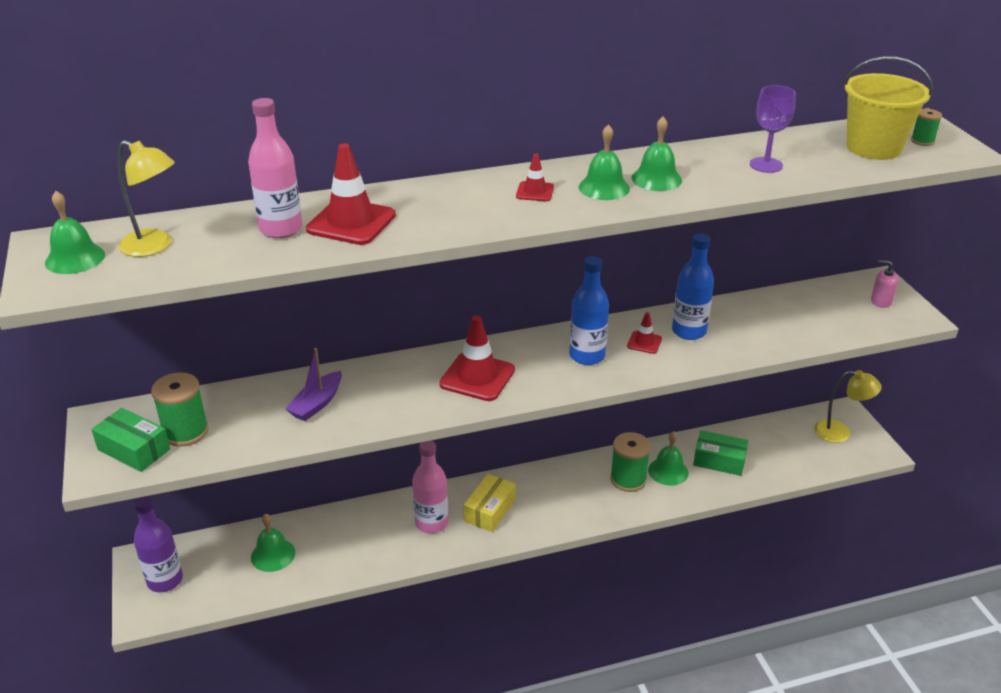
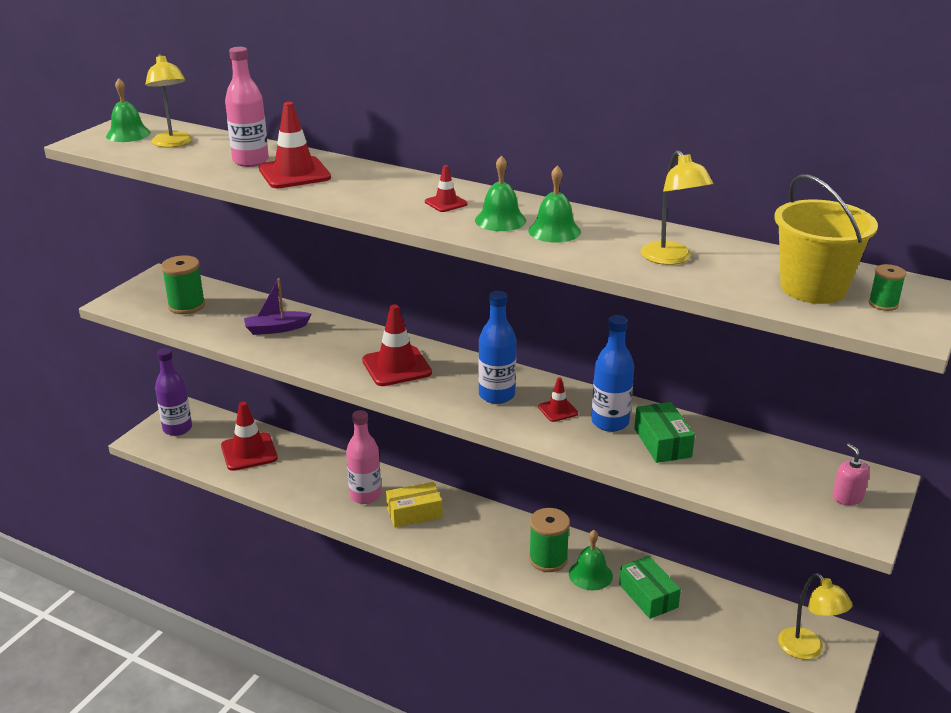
camera: 45 degrees right, 5 degrees down
(134, 449) = (149, 301): green box -> green box (662, 443)
(273, 555) = (249, 452): green bell -> red traffic cone
(766, 165) = (671, 259): purple goblet -> yellow lamp

